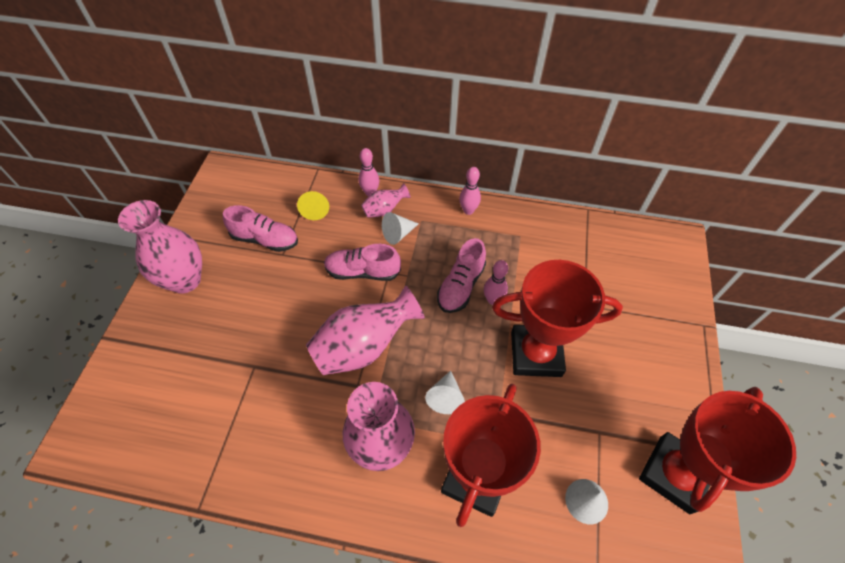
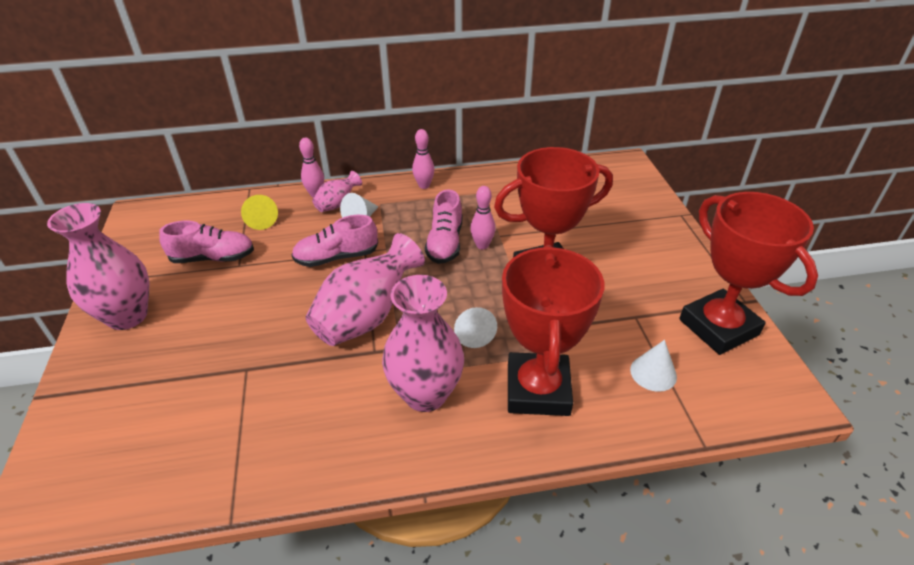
camera: 20 degrees left, 15 degrees down
(674, 474) = (718, 327): red trophy -> red trophy turned 45 degrees counterclockwise

